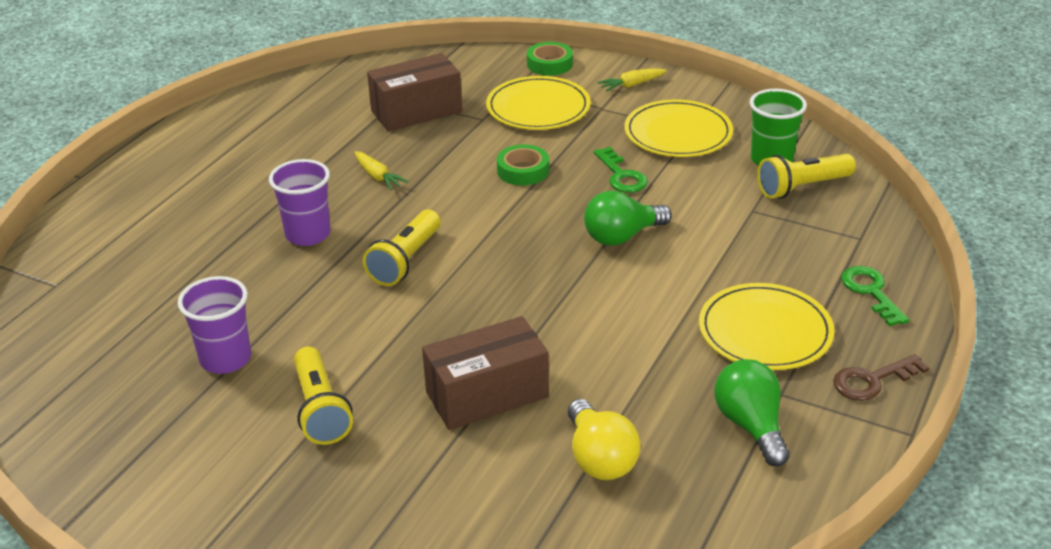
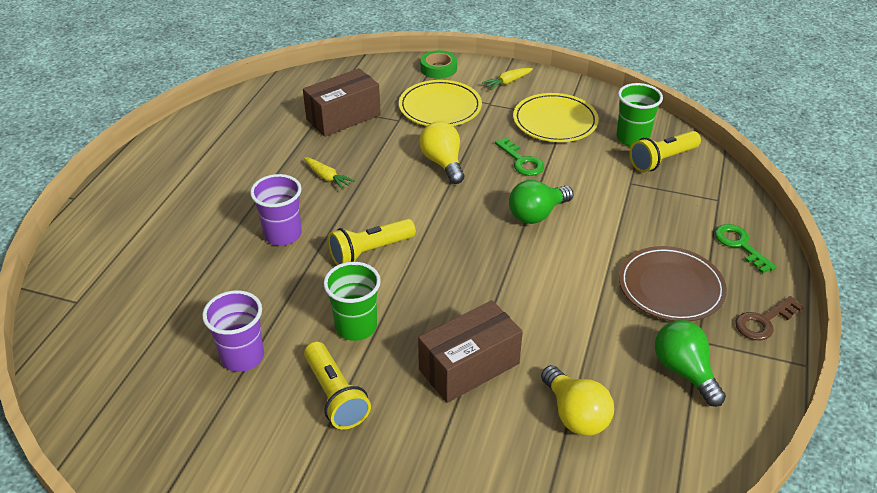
camera: 10 degrees left, 5 degrees up
(365, 340) = (356, 327): none -> green cup
(405, 261) = (370, 251): yellow flashlight -> yellow flashlight turned 45 degrees clockwise
(523, 171) = (443, 163): green tape -> yellow light bulb
(765, 331) = (670, 287): yellow plate -> brown plate

